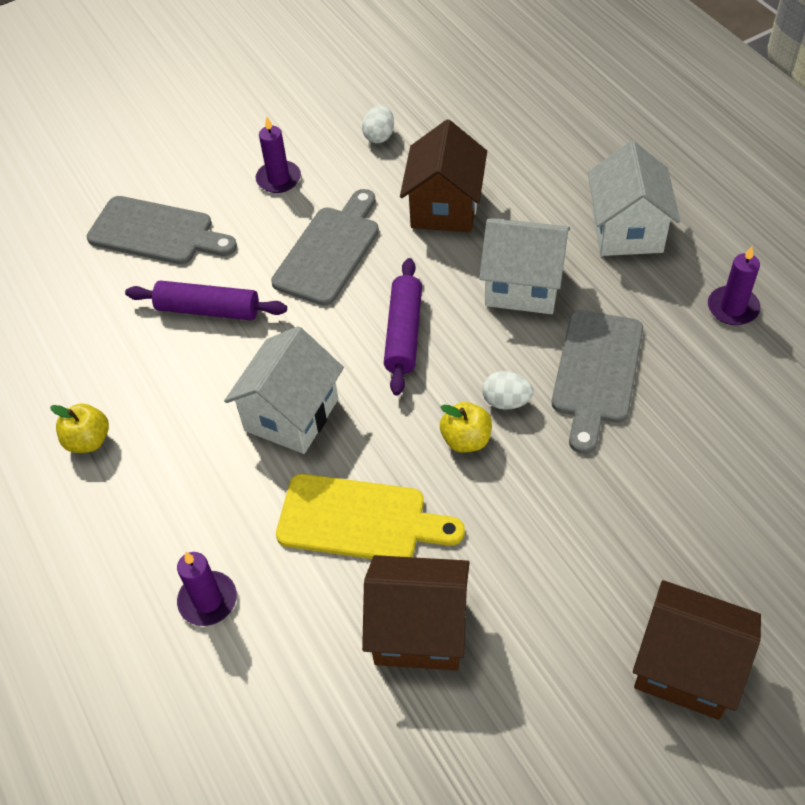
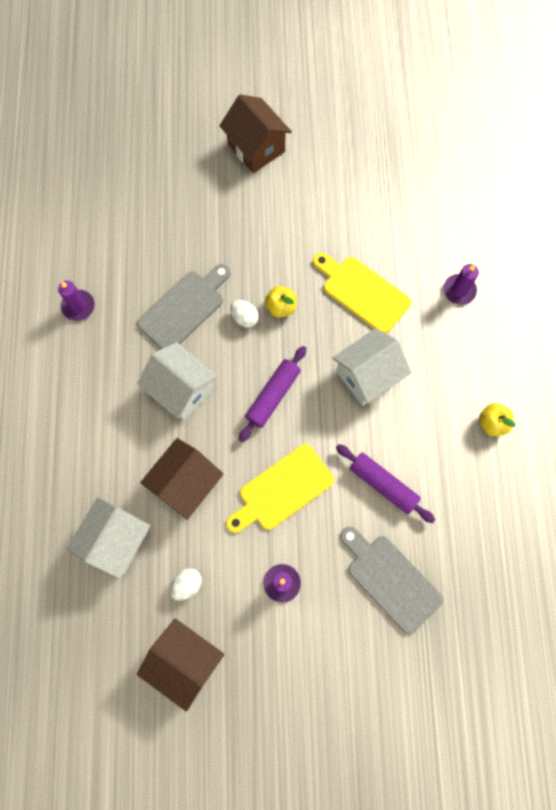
camera: 155 degrees left, 20 degrees up
(329, 251) = (282, 490): grey cutting board -> yellow cutting board
(419, 630) = (363, 223): brown house -> brown house (185, 661)
(627, 230) = (89, 395): white house -> white house (116, 540)

